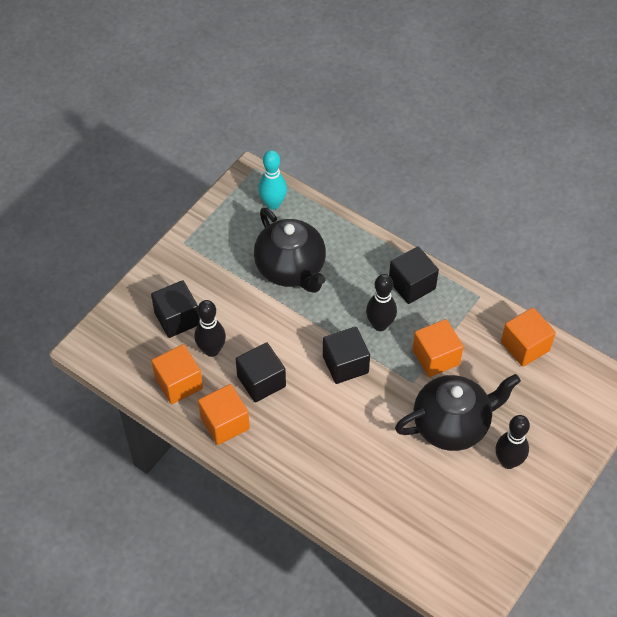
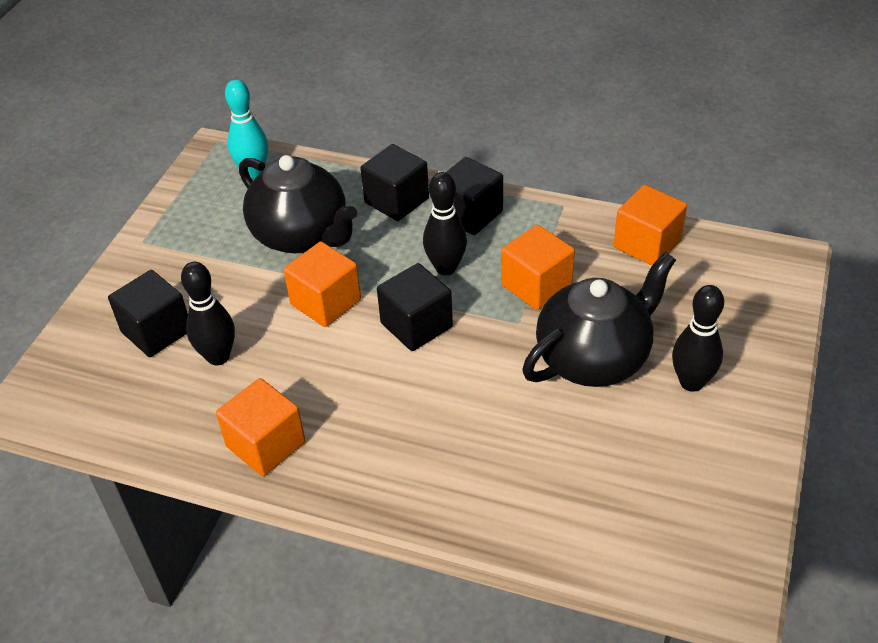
camera: 15 degrees left, 10 degrees down
(179, 383) = (180, 411): orange cube -> orange cube (325, 302)
(261, 381) = (303, 376): black cube -> black cube (396, 200)

